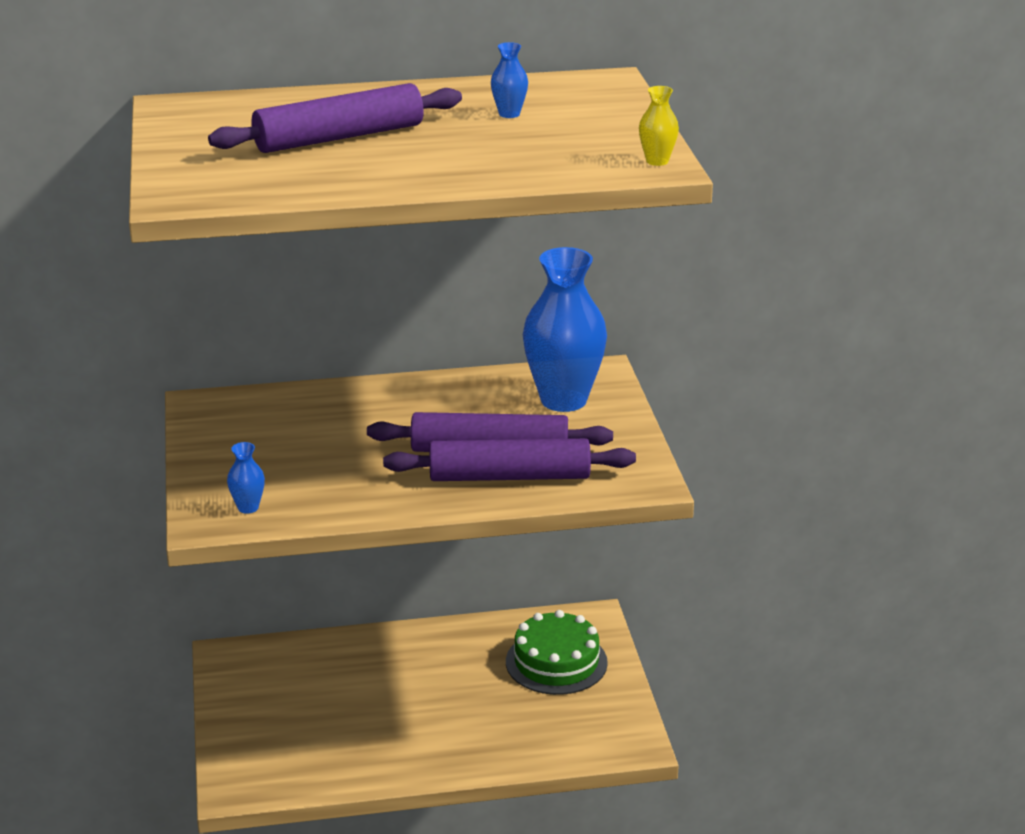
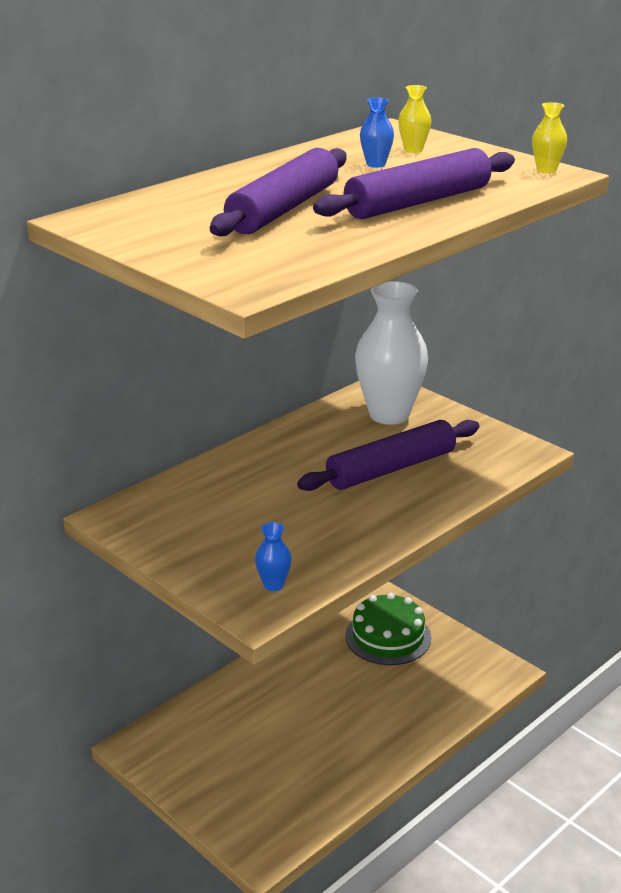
camera: 35 degrees left, 0 degrees up
(509, 477) = (433, 482): purple rolling pin -> purple rolling pin (418, 202)
(563, 400) = (389, 415): blue vase -> white vase
(577, 107) = (413, 150): none -> yellow vase

